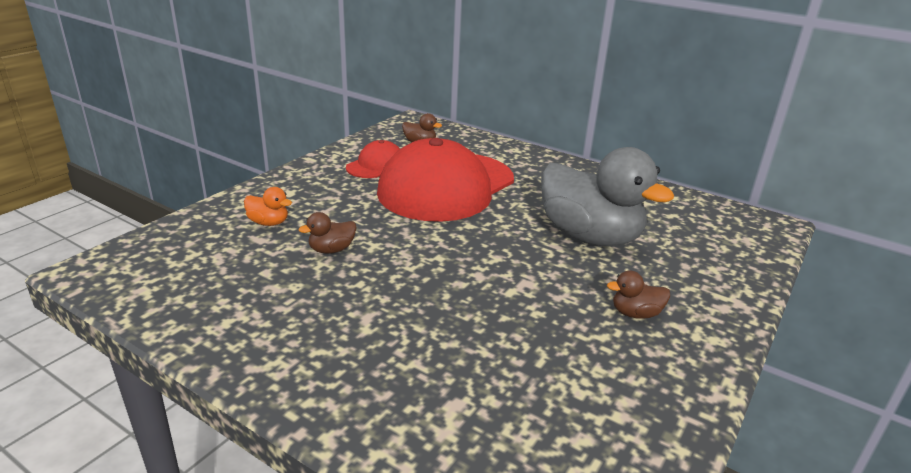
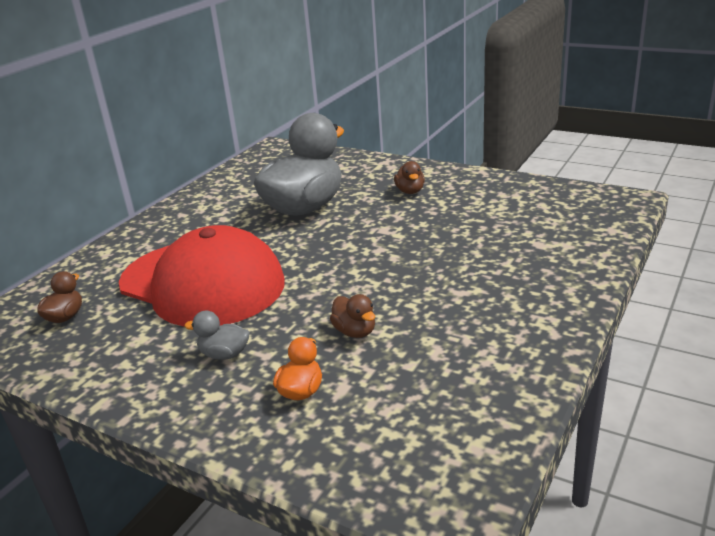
camera: 90 degrees left, 0 degrees up
(336, 195) = (224, 354): none -> grey duck
(376, 165) = (134, 340): red cap -> none

